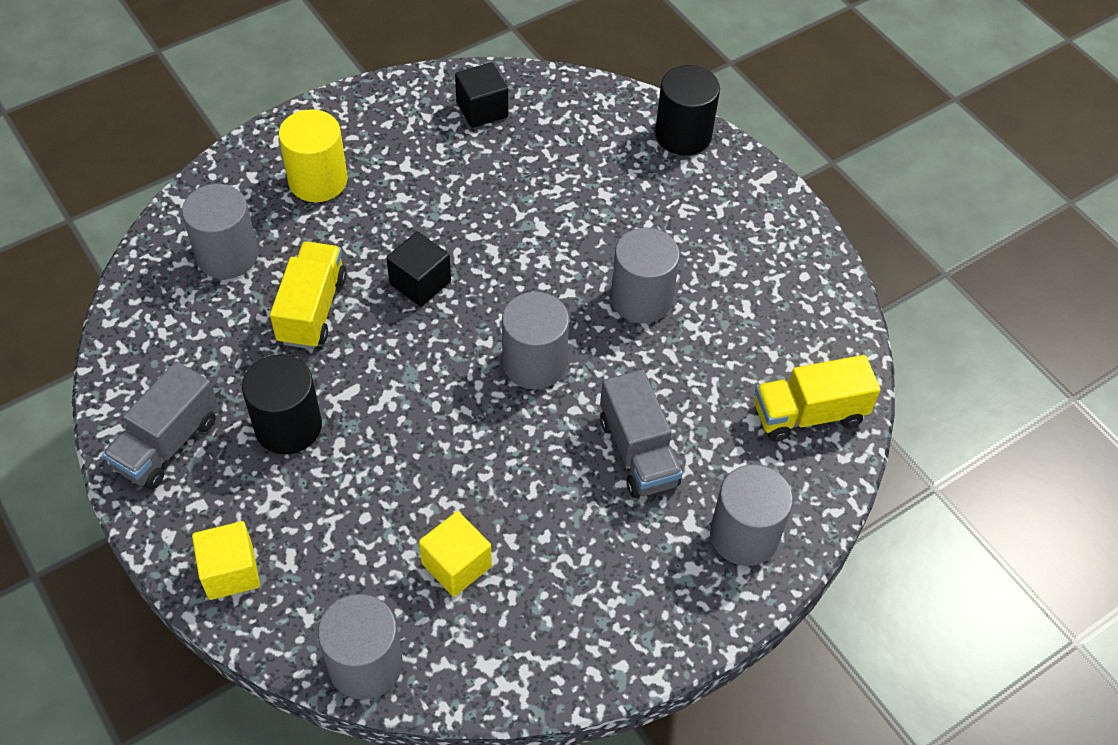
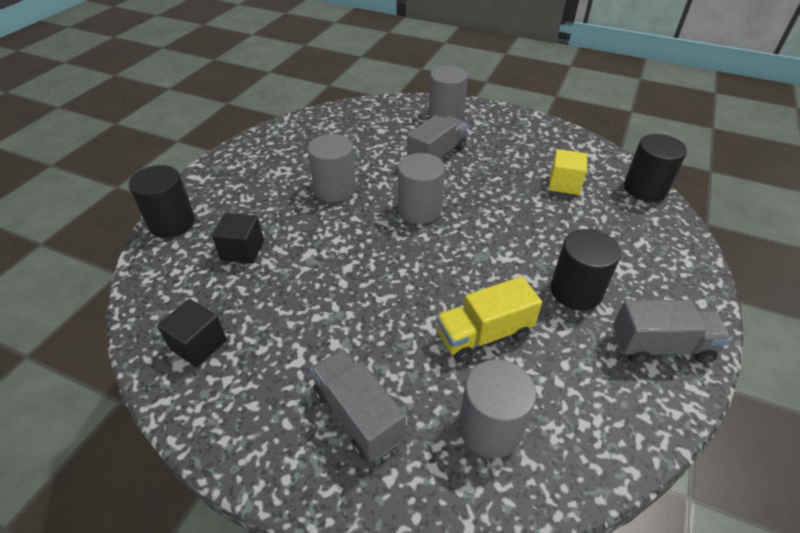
camera: 120 degrees left, 10 degrees down
(230, 572) = (679, 261): yellow cube -> none
(318, 180) = (358, 415): yellow cylinder -> grey truck
(365, 665) = (645, 189): grey cylinder -> black cylinder
(420, 283) = (407, 288): black cube -> black cube (242, 250)
(809, 414) = (362, 117): yellow truck -> none

